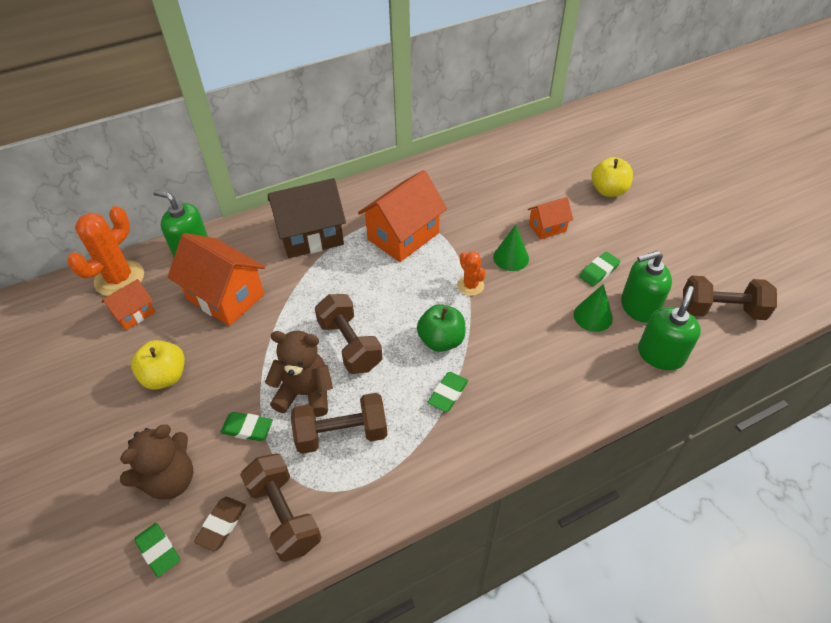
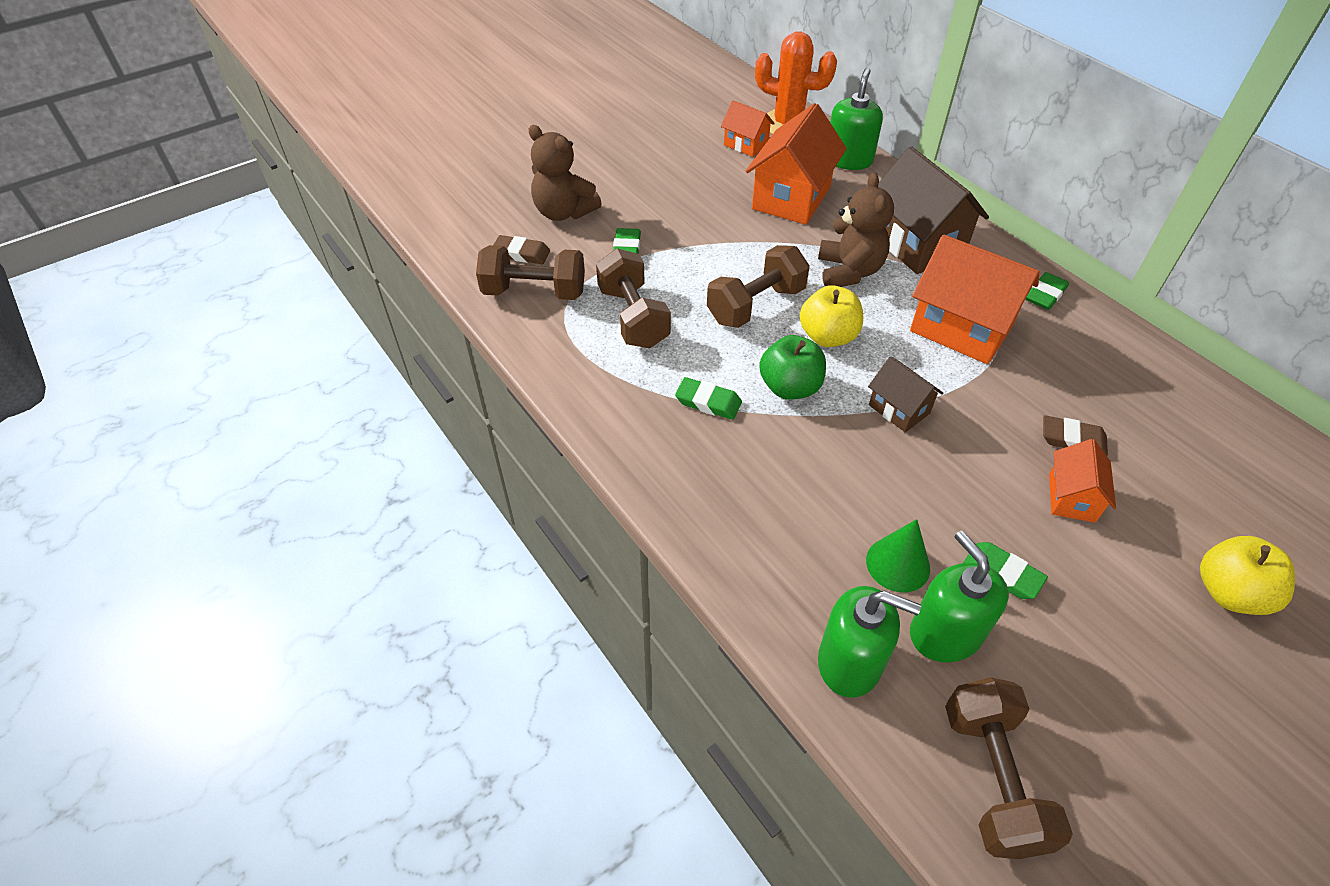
camera: 80 degrees right, 0 degrees up
(158, 551) = (495, 222): green eraser -> green eraser (1045, 295)
(165, 376) = (675, 182): yellow apple -> yellow apple (828, 336)
(284, 515) = (534, 292): brown dumbbell -> brown dumbbell turned 45 degrees clockwise
(305, 393) = (679, 281): brown teddy bear -> brown teddy bear (849, 272)
(470, 285) = (899, 409): orange cactus -> brown house
(505, 214) = (1072, 439): none -> brown eraser
(511, 257) = (977, 452): green cone -> none
(547, 227) = (1071, 498): orange house -> orange house turned 45 degrees clockwise

